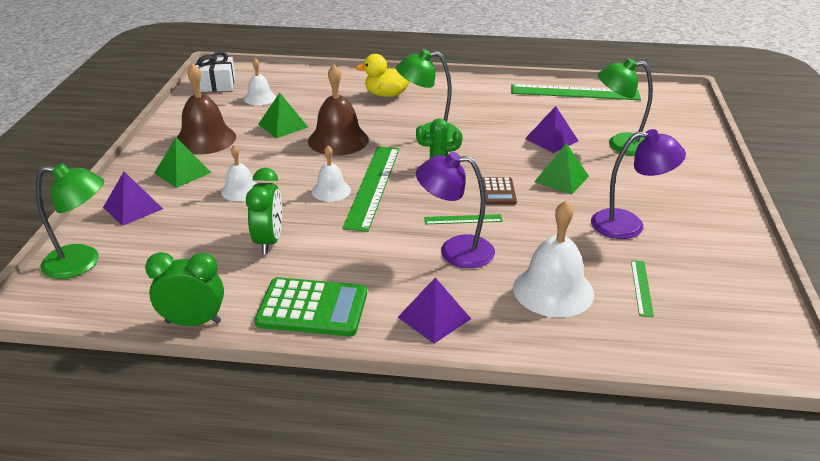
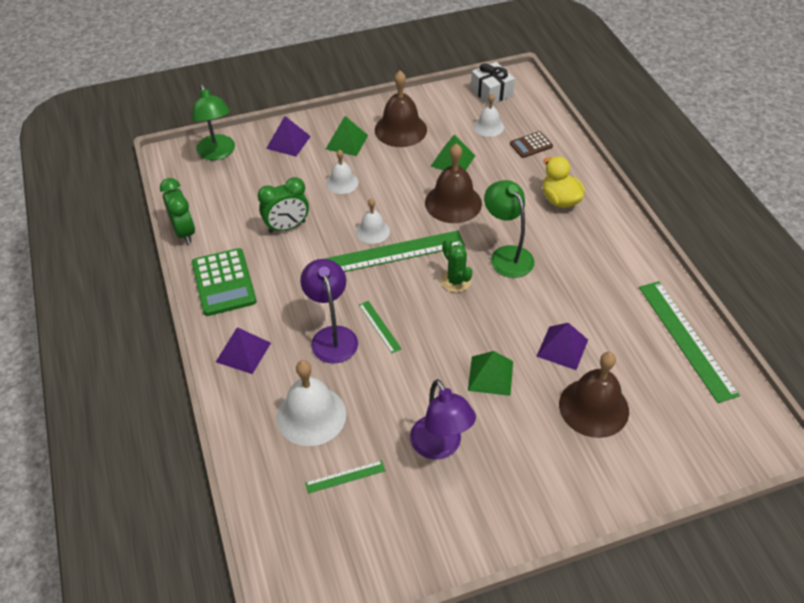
camera: 65 degrees right, 15 degrees up
(498, 192) = (437, 336): brown calculator -> brown calculator (531, 145)
(620, 144) = (593, 407): green lamp -> brown bell

